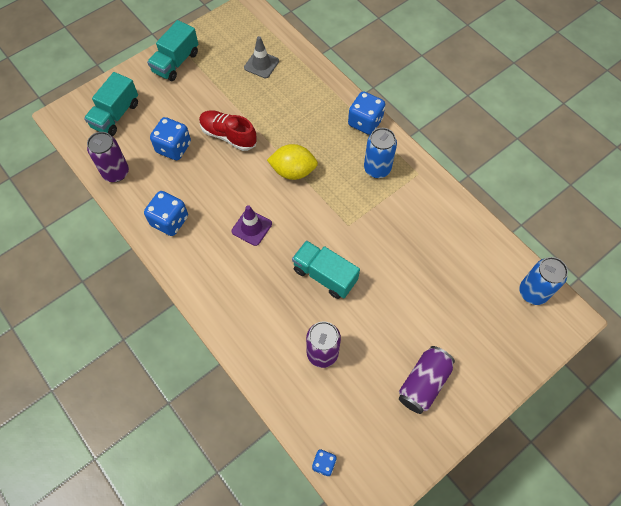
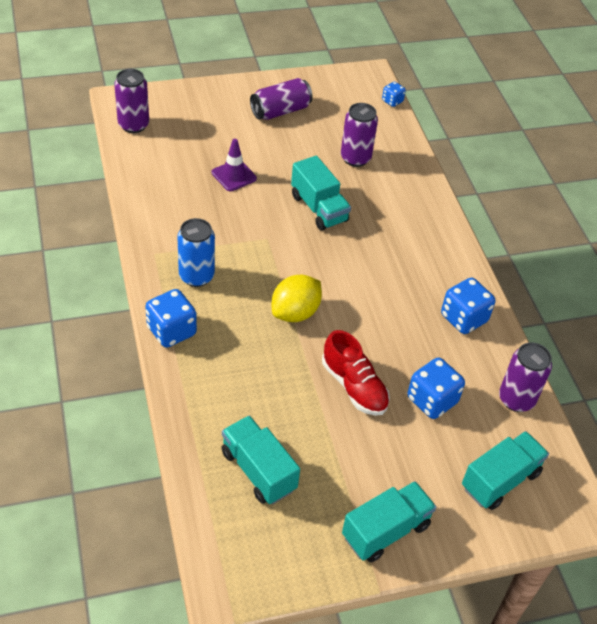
camera: 160 degrees left, 15 degrees down
(251, 227) = (373, 276): purple traffic cone -> purple traffic cone (234, 175)
(261, 64) = (258, 470): grey traffic cone -> turquoise truck
(293, 171) = (295, 312): yellow lemon -> yellow lemon turned 75 degrees counterclockwise
(533, 292) = (133, 125): blue can -> purple can

